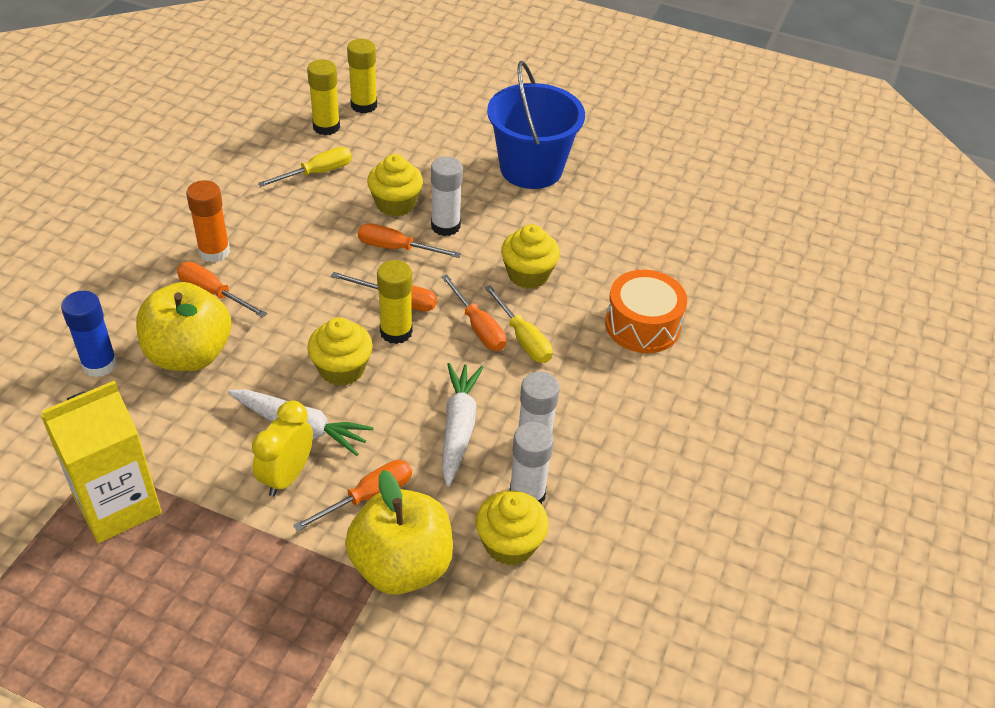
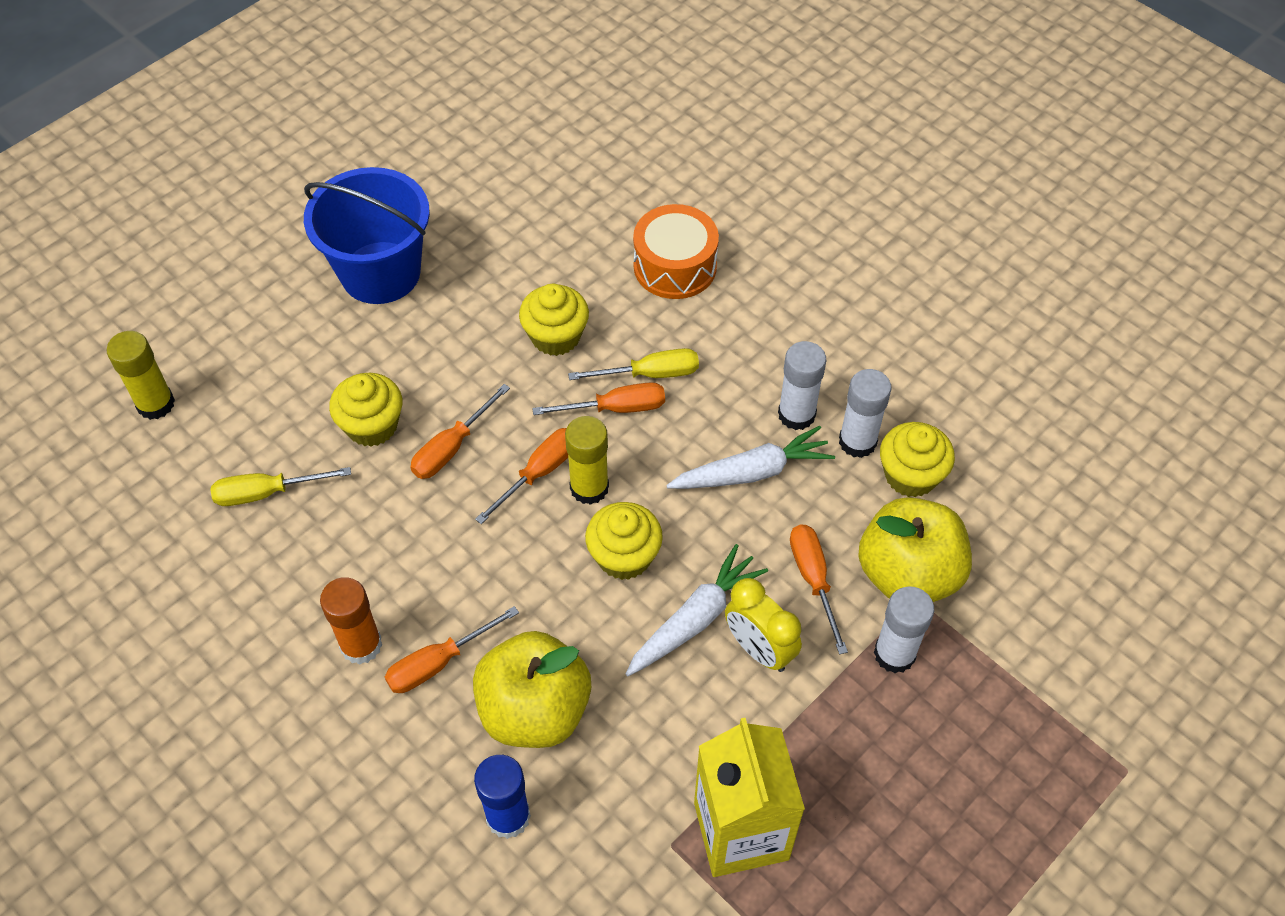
camera: 65 degrees left, 10 degrees up
(317, 173) = (267, 493): yellow screwdriver -> yellow screwdriver turned 90 degrees counterclockwise
(326, 127) = (176, 458): yellow glue stick -> none
(445, 226) = (438, 387): white glue stick -> white glue stick (894, 654)
(458, 428) = (751, 472): white carrot -> white carrot turned 135 degrees clockwise

